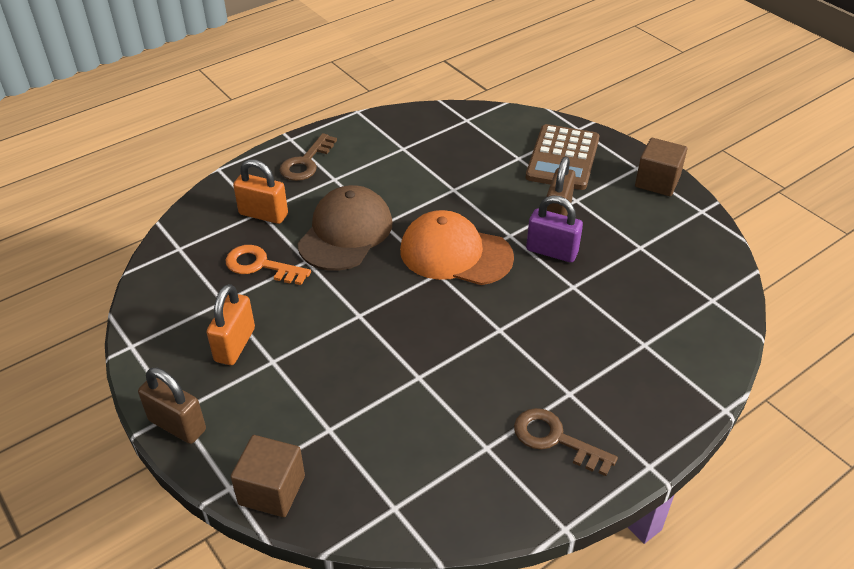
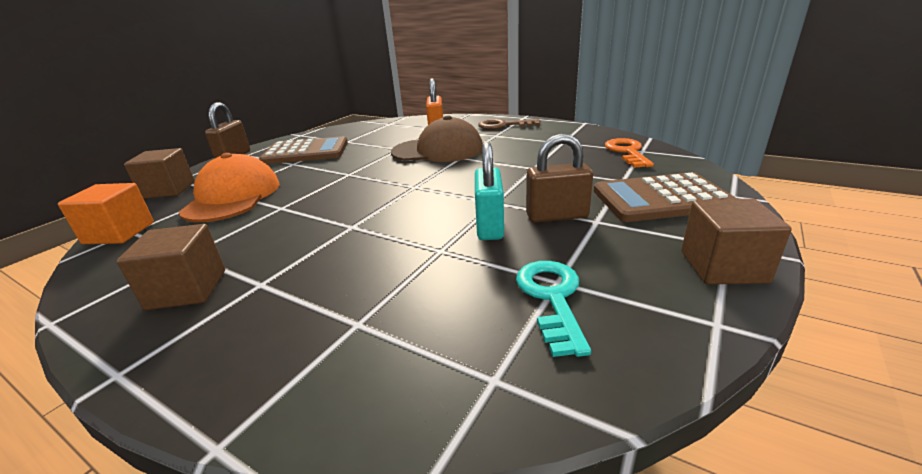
camera: 70 degrees right, 15 degrees down
(235, 345) = (306, 152): orange padlock -> brown calculator
(261, 265) = (385, 140): orange key -> orange key (627, 152)
(393, 518) = (119, 233): none -> orange cube
(455, 253) = (445, 186): orange cap -> orange cap (233, 197)
(552, 251) = (489, 226): purple padlock -> turquoise padlock
(555, 439) = (187, 289): brown key -> brown cube
(656, 255) = (552, 298): none -> turquoise key

